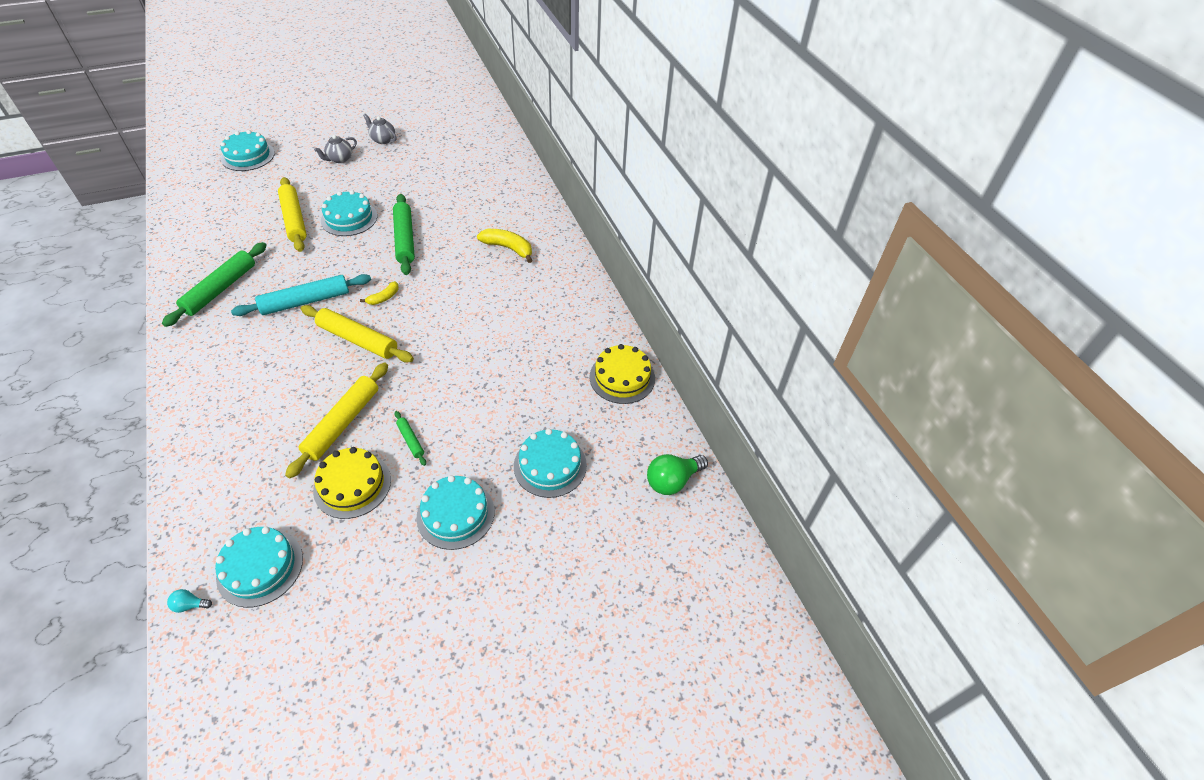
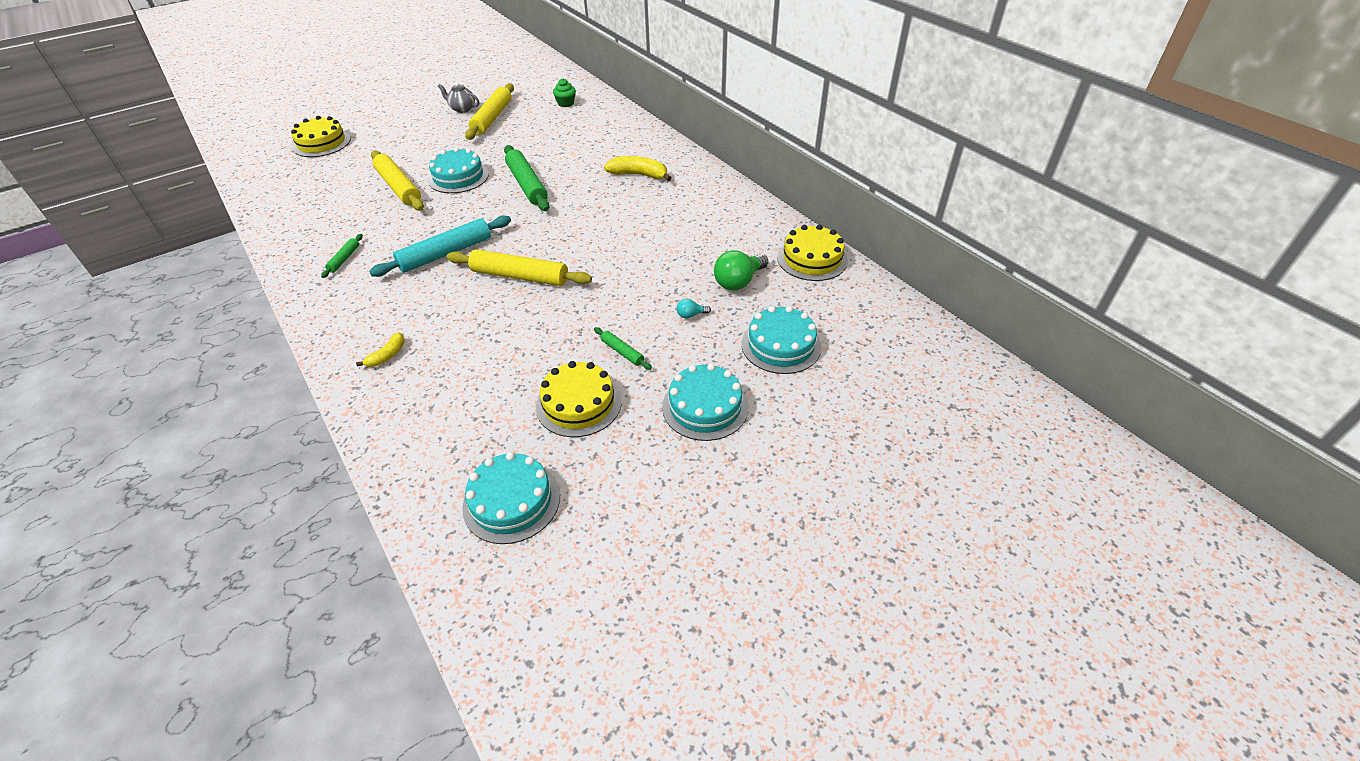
camera: 10 degrees left, 5 degrees down
(190, 605) = (446, 555): turquoise light bulb -> turquoise light bulb (691, 315)
(220, 289) = (344, 259): green rolling pin -> green rolling pin, size x0.48
(248, 156) = (321, 143): turquoise cake -> yellow cake
(340, 159) = (424, 131): grey teapot -> none
(342, 423) = (540, 351): yellow rolling pin -> yellow rolling pin (492, 118)
(384, 298) = (530, 236): yellow banana -> yellow banana (387, 355)
(477, 150) = (565, 103): none -> green cupcake
(672, 481) = (911, 334): green light bulb -> green light bulb (738, 282)

